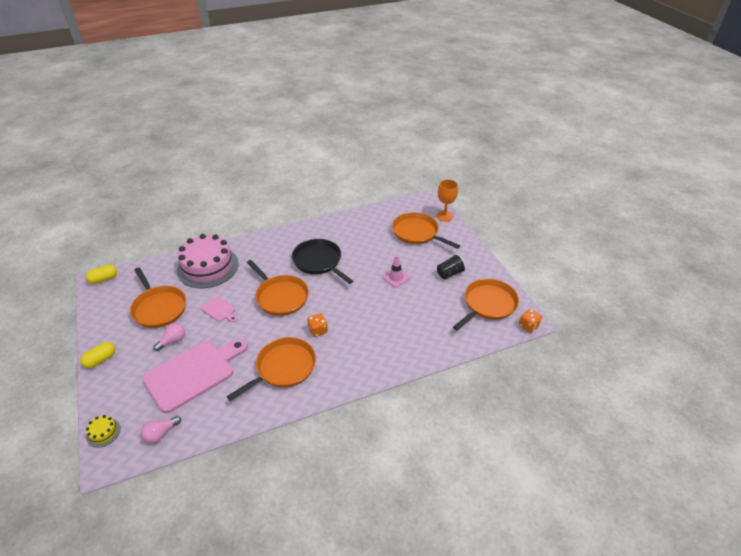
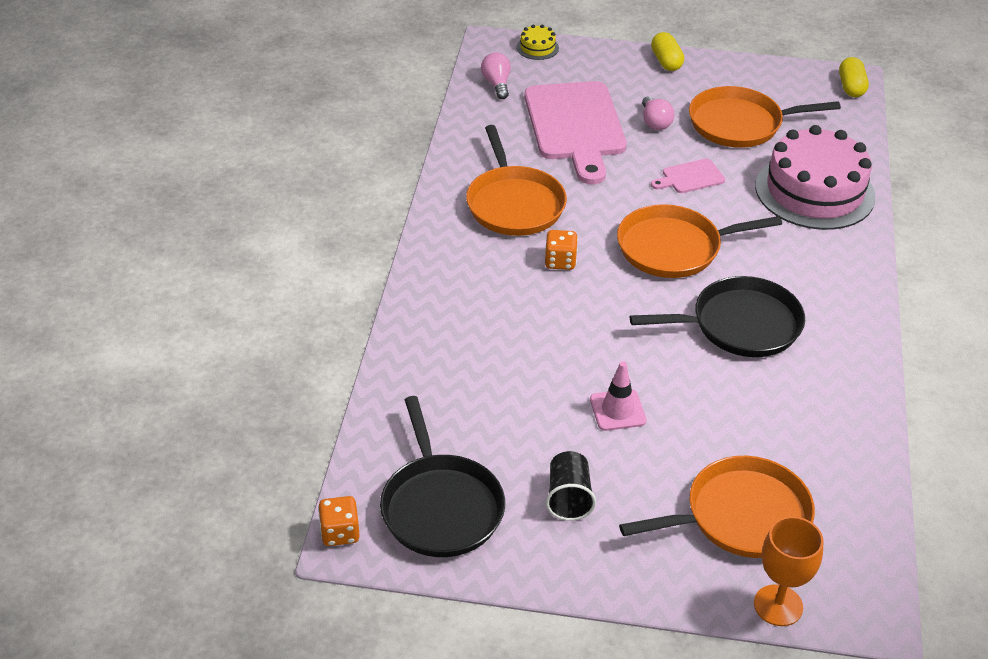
camera: 120 degrees right, 0 degrees up
(488, 304) = (440, 507): orange pan -> black pan

